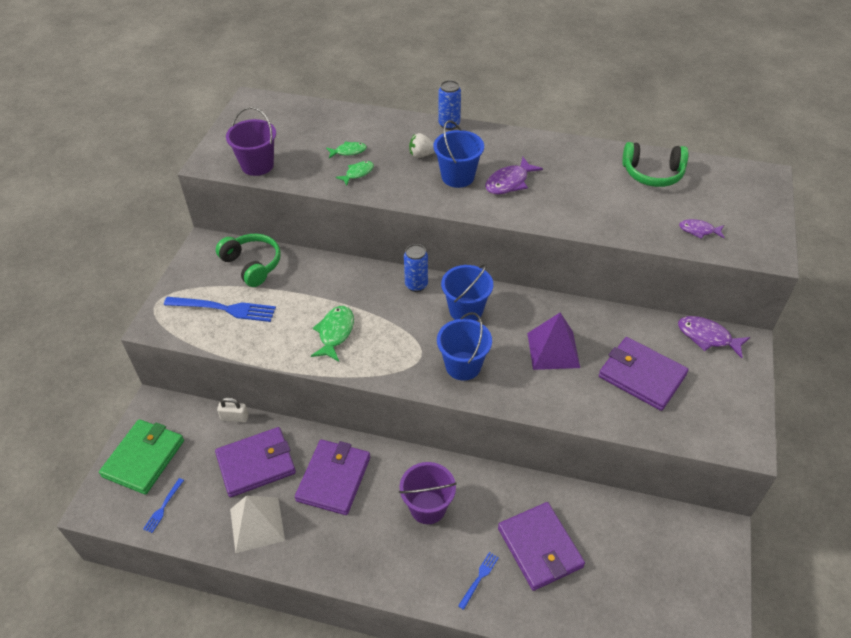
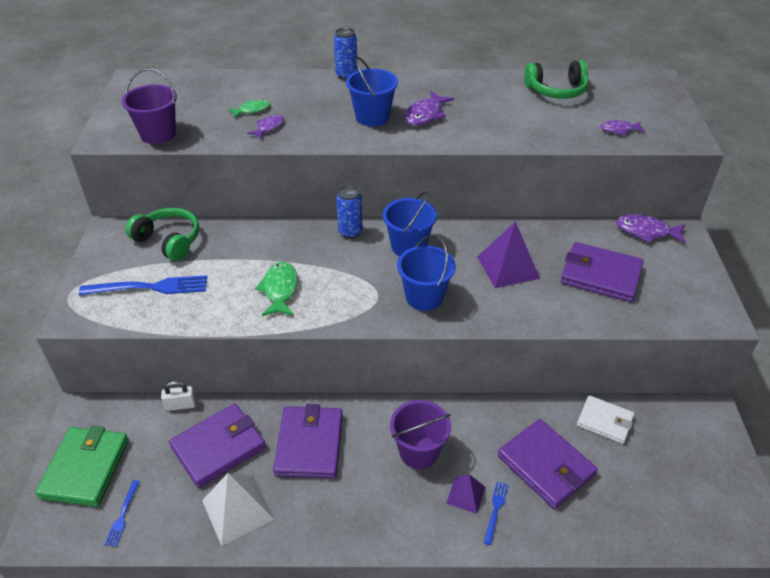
camera: 15 degrees left, 5 degrees down
(358, 173) = (269, 127): green fish -> purple fish
(422, 155) = (329, 103): white strawberry -> none
(457, 558) = (465, 495): none -> purple pyramid
(612, 517) = (605, 421): none -> white wallet

